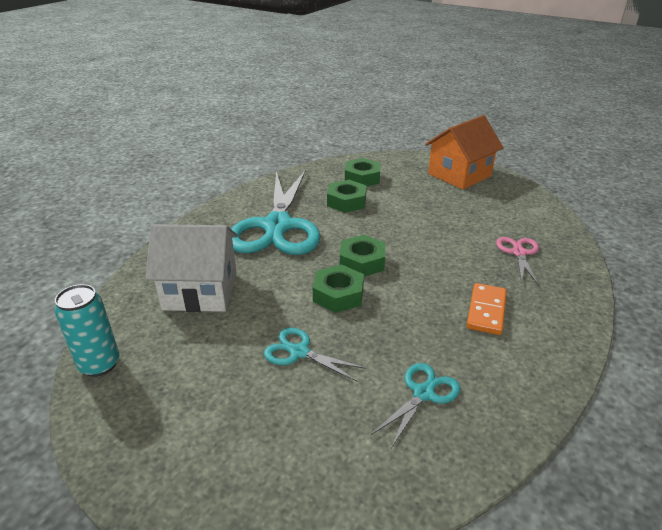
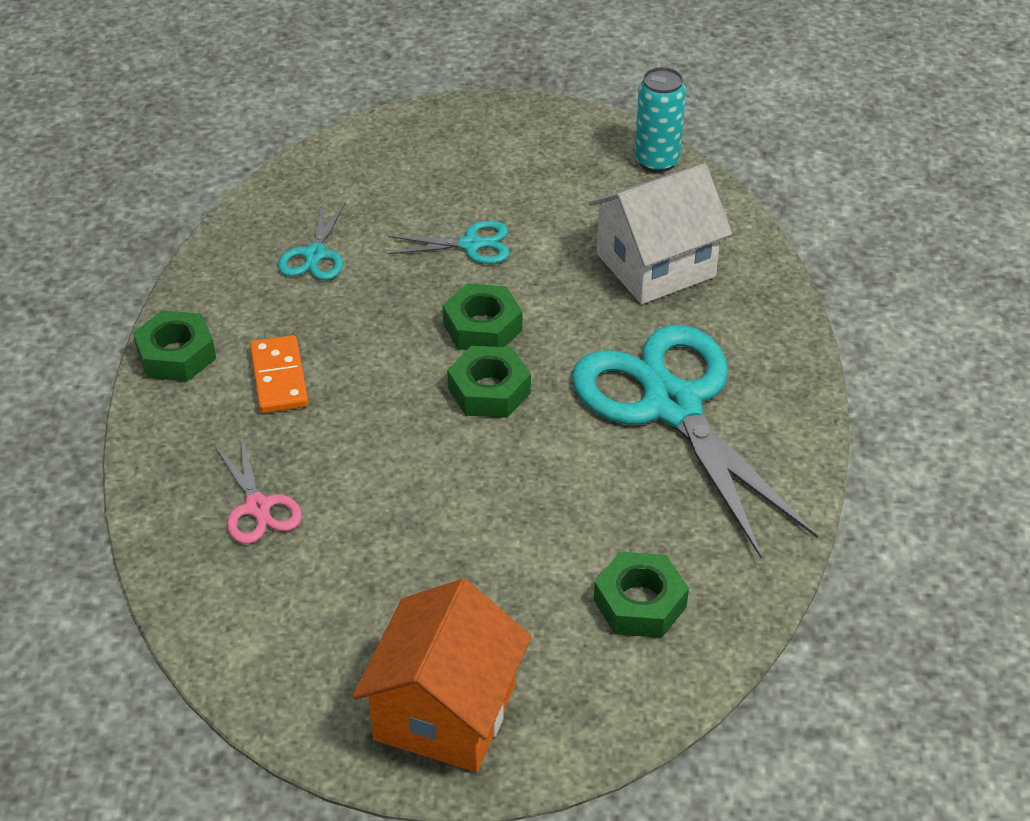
camera: 150 degrees right, 10 degrees up
(346, 201) = (613, 514): green nut -> green nut (176, 355)

